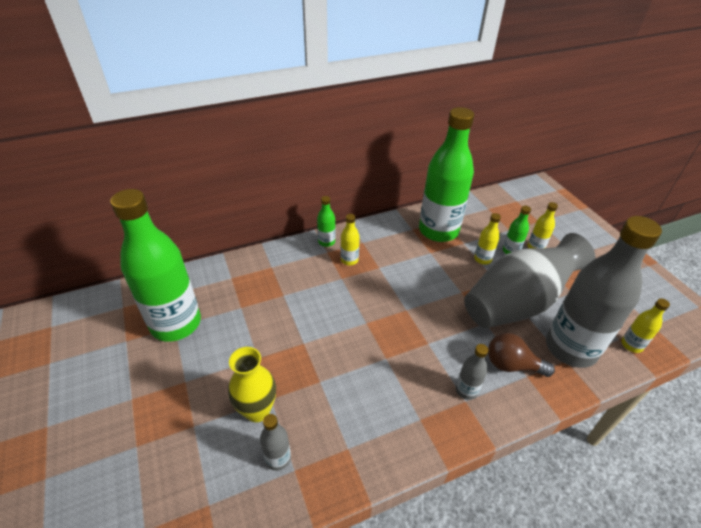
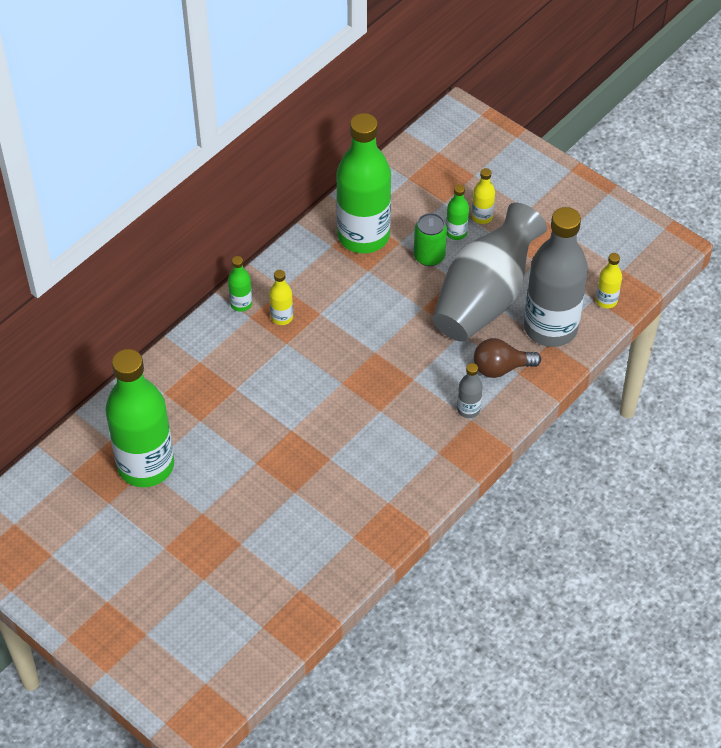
camera: 25 degrees left, 10 degrees up
(257, 410) = (289, 507): yellow vase -> none
(278, 458) = (333, 534): grey bottle -> none
(482, 259) = (429, 256): yellow bottle -> green can

